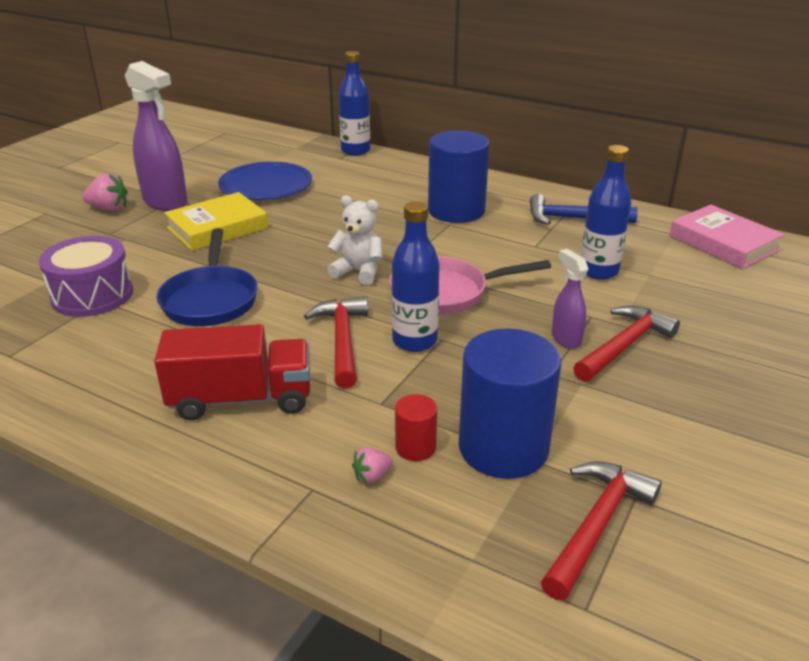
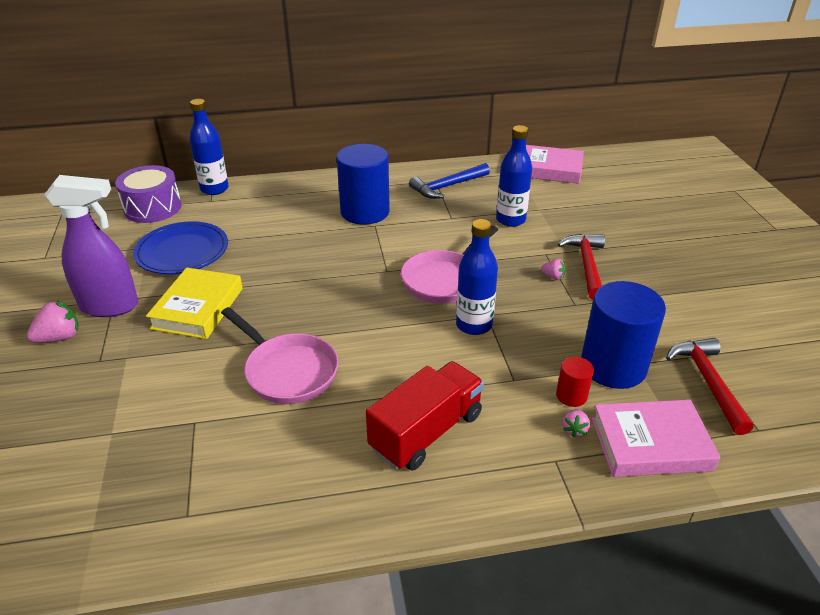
camera: 40 degrees left, 5 degrees up
(92, 295) = (178, 422): purple drum -> purple drum (153, 208)
(210, 299) = (288, 371): blue pan -> pink pan
(342, 341) = (430, 350): red hammer -> none
(358, 272) = (365, 292): white teddy bear -> none
(429, 537) = (650, 444): none -> pink book
(565, 339) = (553, 277): purple spray bottle -> pink strawberry

